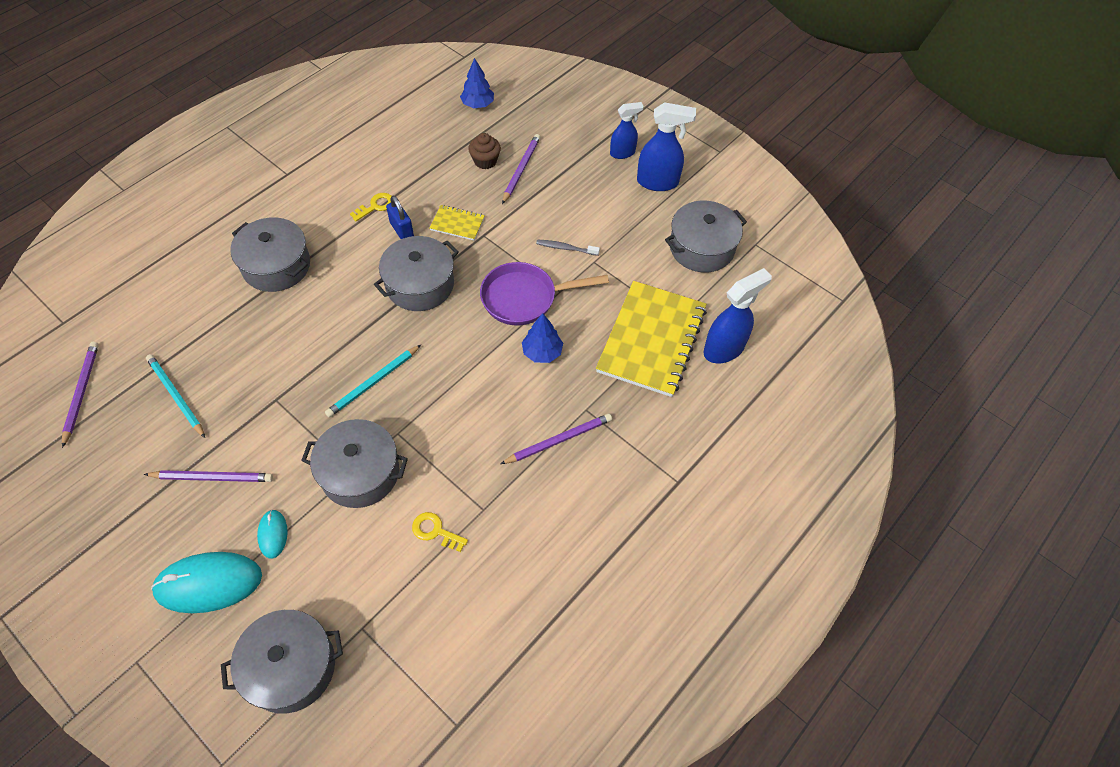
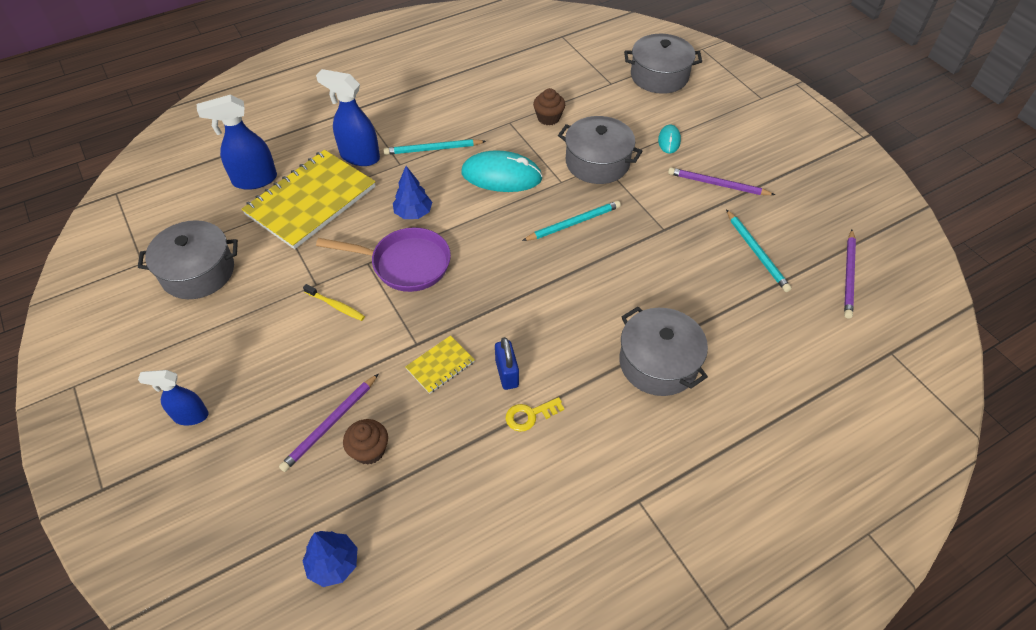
camera: 160 degrees left, 5 degrees down
(208, 583) = (716, 124): turquoise mouse -> turquoise mouse (501, 175)
(420, 285) = (505, 303): grey pot -> none
(435, 531) = (548, 118): yellow key -> brown cupcake
(457, 224) = (440, 365): yellow notebook -> yellow notebook turned 75 degrees counterclockwise
(559, 440) = (433, 149): purple pencil -> turquoise pencil
(566, 248) = (336, 306): grey toothbrush -> yellow toothbrush
(658, 182) = (181, 361): blue spray bottle -> blue spray bottle (359, 156)

